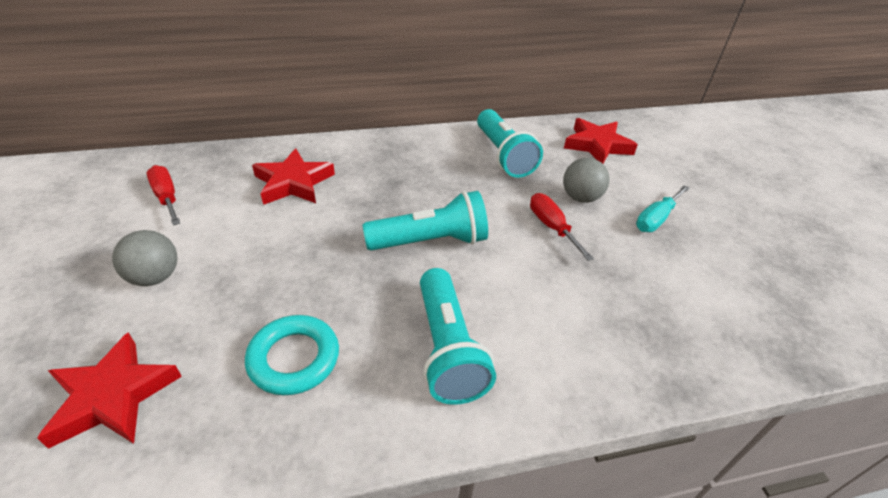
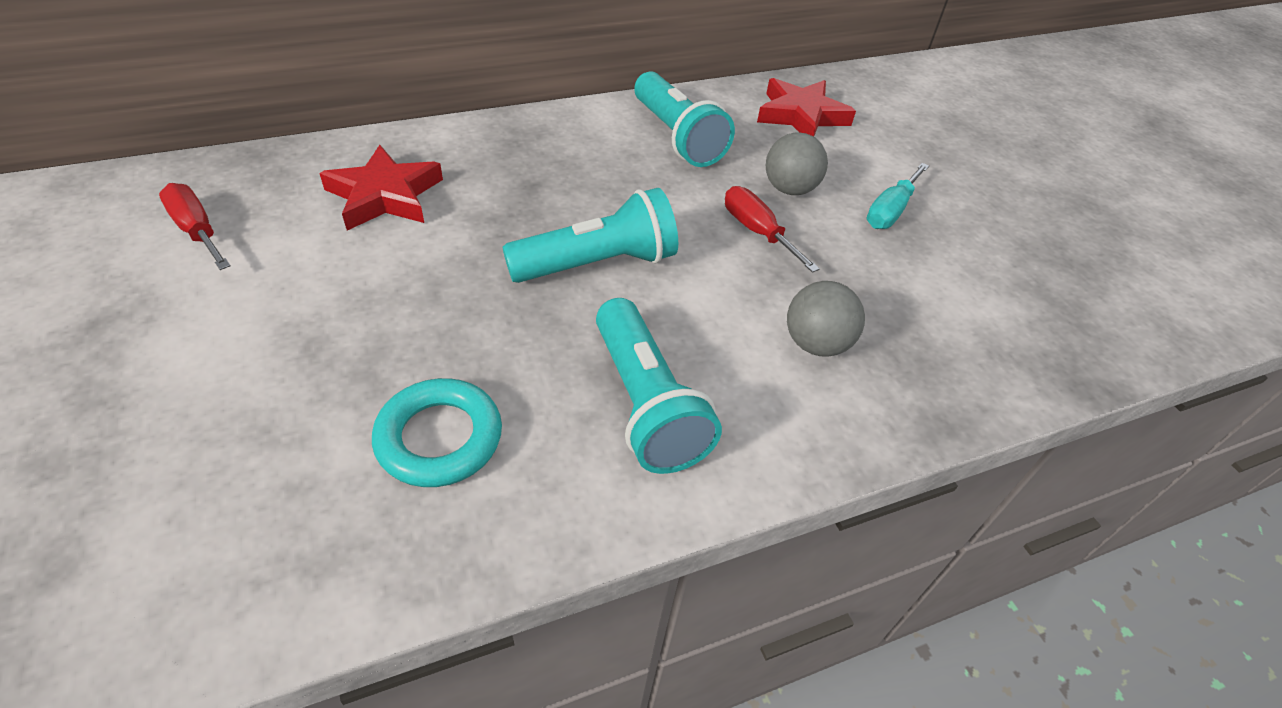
camera: 10 degrees left, 5 degrees up
(113, 396) = (190, 516): red star -> none
(155, 277) = (209, 346): grey ball -> grey ball (816, 344)

